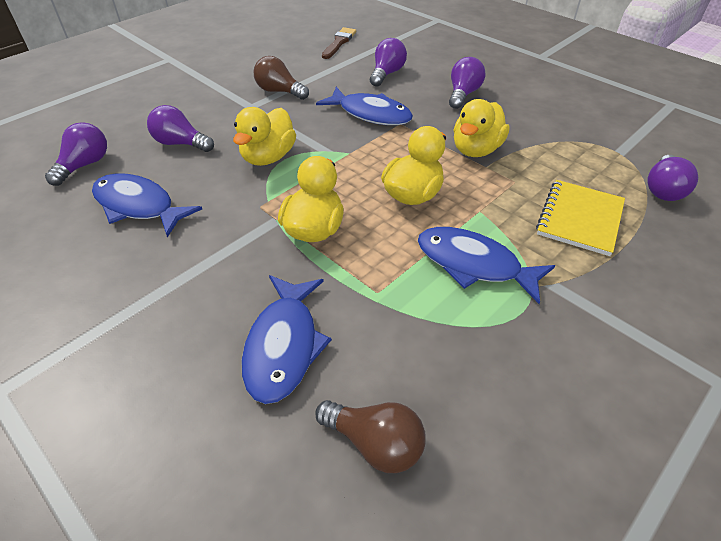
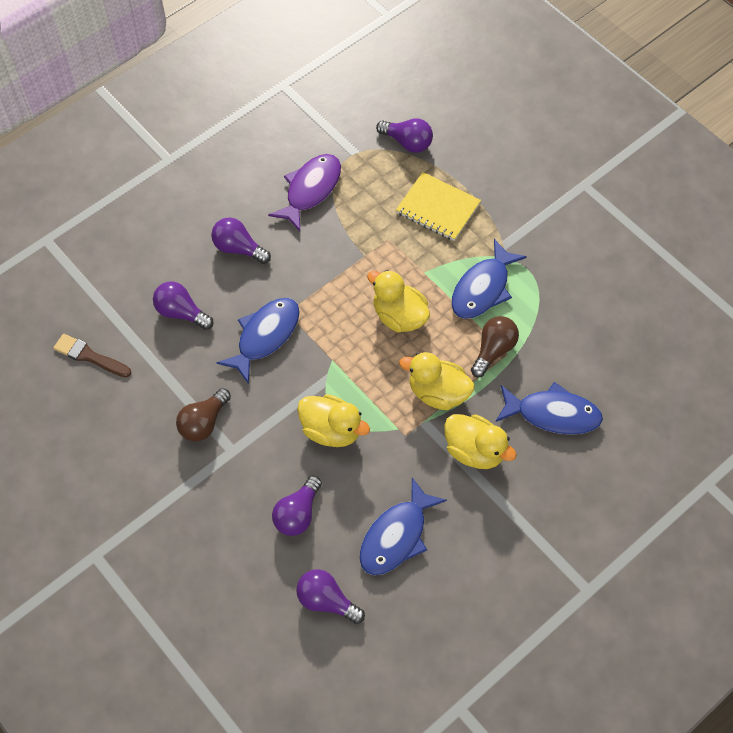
camera: 85 degrees left, 15 degrees up
(375, 443) = (621, 366): brown light bulb -> brown light bulb (493, 350)
(476, 150) = (339, 257): yellow duck -> yellow duck (474, 451)
(552, 128) = (310, 190): none -> purple fish

